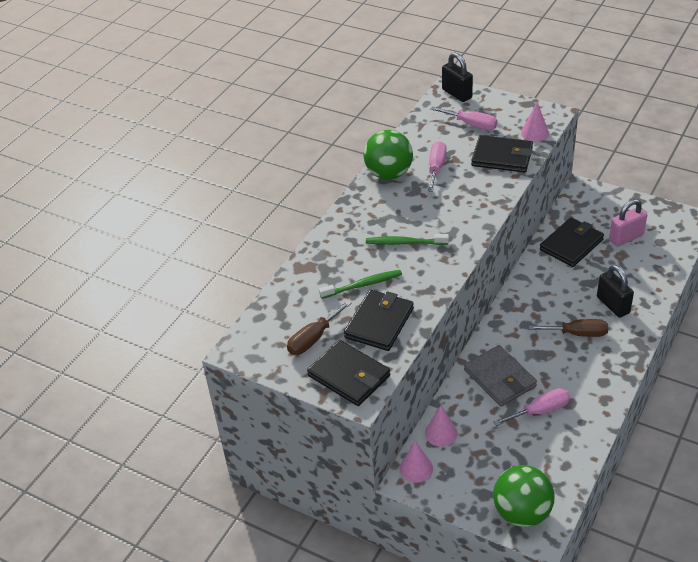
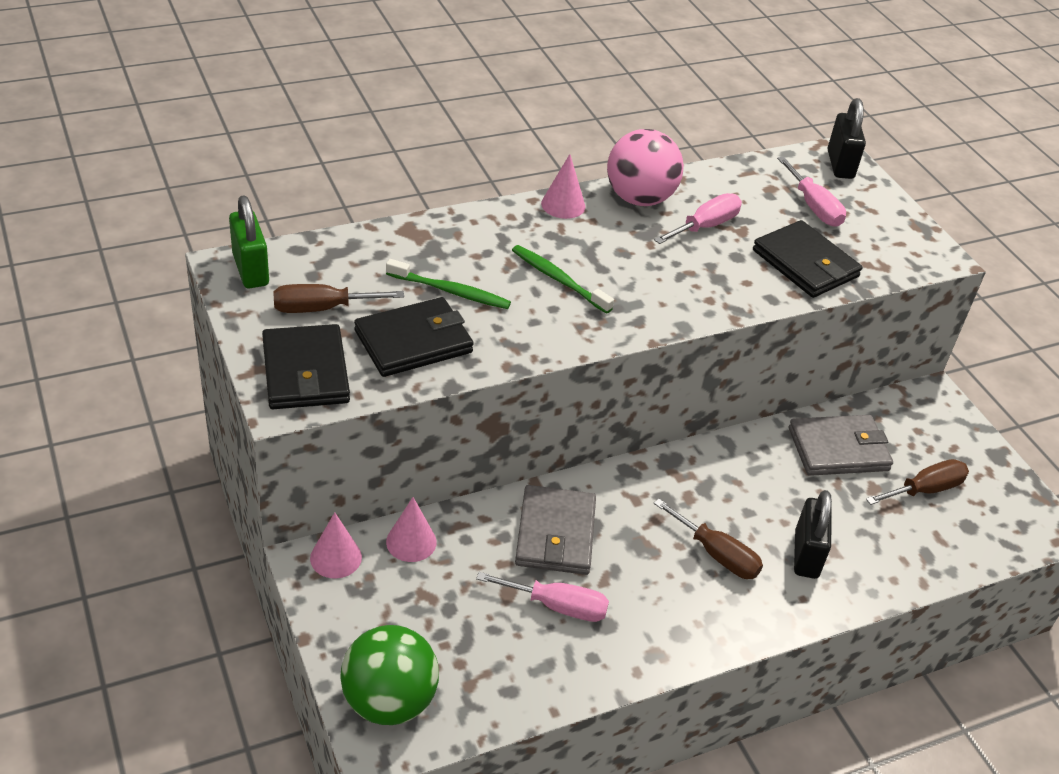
camera: 30 degrees right, 0 degrees up
(250, 345) = (250, 270): none -> green padlock
(389, 174) = (639, 198): green ball -> pink ball
(534, 133) = (885, 263): pink cone -> pink cone (563, 205)
(571, 244) = (838, 449): black wallet -> grey wallet
(626, 238) = (925, 490): pink padlock -> brown screwdriver

